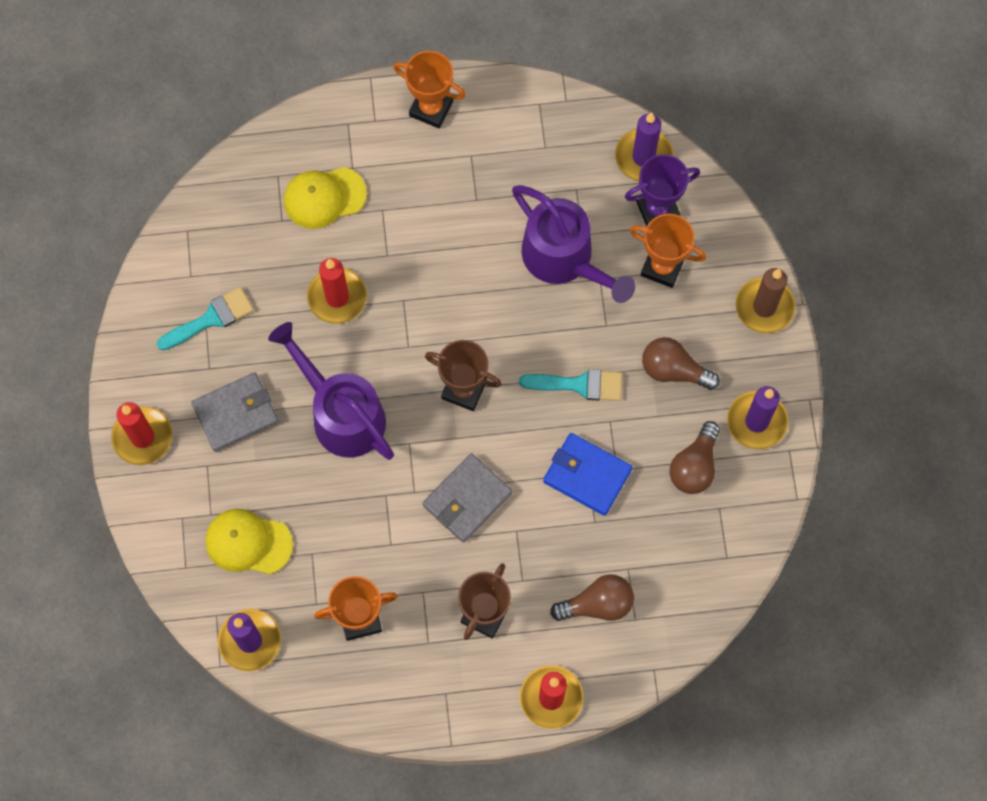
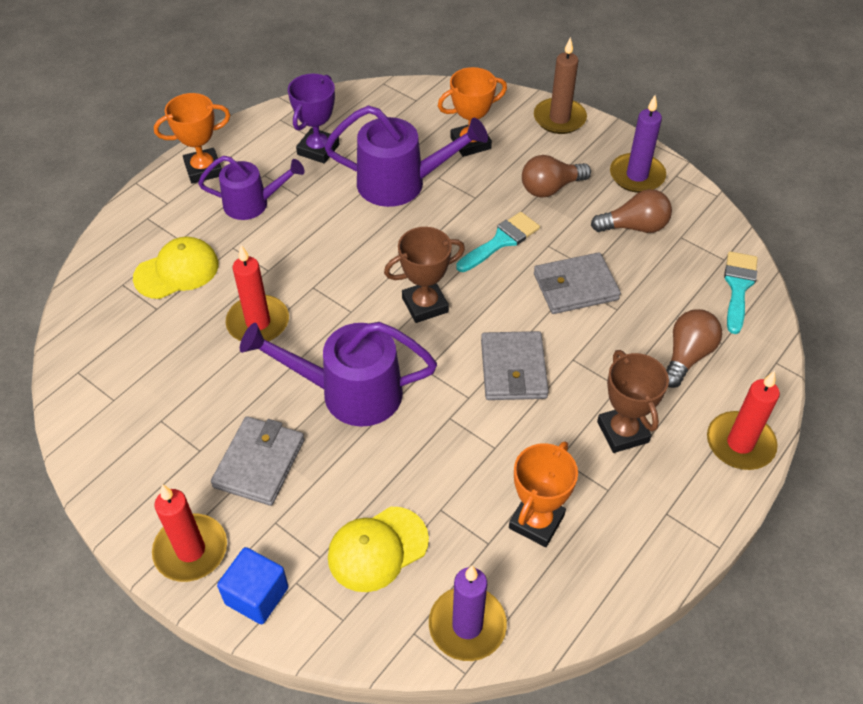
camera: 45 degrees left, 20 degrees down
(152, 504) = (257, 595): none -> blue cube
(211, 318) = (164, 414): turquoise brush -> turquoise brush (738, 287)
(324, 197) = (177, 271): yellow cap -> yellow cap turned 150 degrees counterclockwise
(435, 179) = (253, 203): none -> purple watering can
(587, 475) = (575, 287): blue wallet -> grey wallet
(643, 157) = (385, 100): purple candle -> none
(657, 209) = (428, 118): purple trophy -> purple trophy (318, 149)
(694, 466) = (634, 227): brown light bulb -> brown light bulb turned 75 degrees counterclockwise

